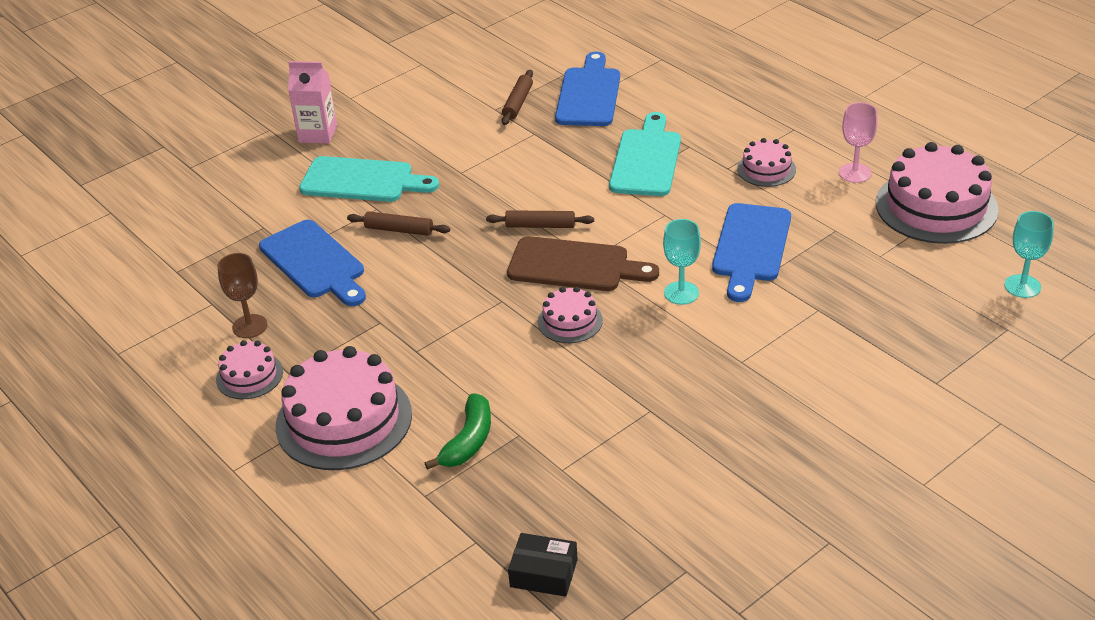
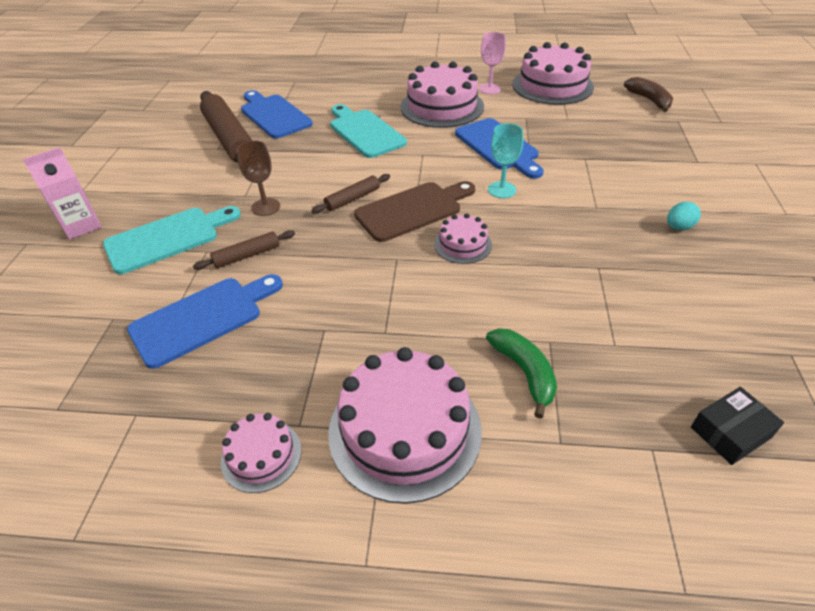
camera: 45 degrees left, 5 degrees up
(249, 326) = (204, 409): brown goblet -> brown goblet (266, 207)
(315, 262) = (202, 318): blue cutting board -> blue cutting board turned 45 degrees counterclockwise
(518, 103) = (229, 139): brown rolling pin -> brown rolling pin, size x2.06
(766, 169) = (442, 107): pink cake -> pink cake, size x1.97
(785, 426) = (678, 227): none -> turquoise egg
(1022, 286) = (649, 100): turquoise goblet -> brown banana

